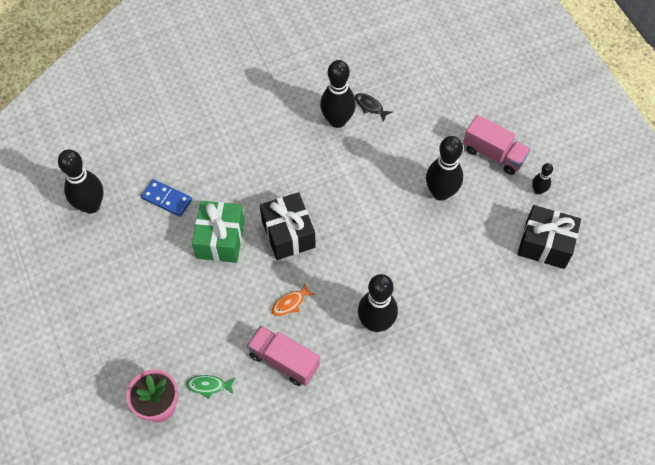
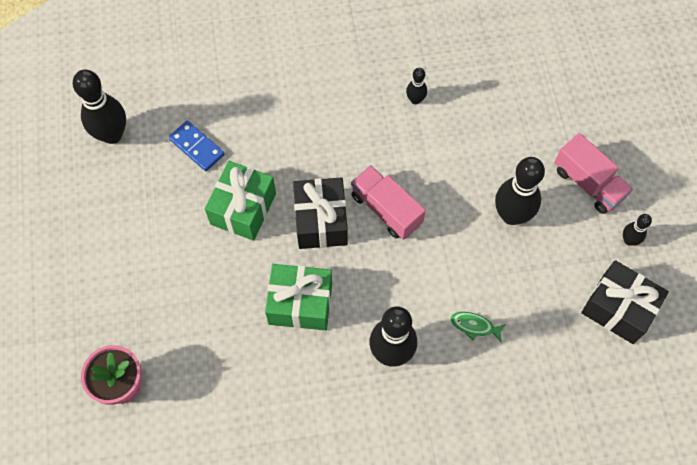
camera: 15 degrees right, 5 degrees up
(209, 386) = (183, 376): green fish -> green fish (474, 326)
(284, 361) = (274, 369): pink truck -> pink truck (386, 209)
(290, 303) = (300, 303): orange fish -> green gift
(337, 120) = (415, 100): black bowling pin -> black bowling pin, size x0.50
(370, 106) = (458, 92): black fish -> none

